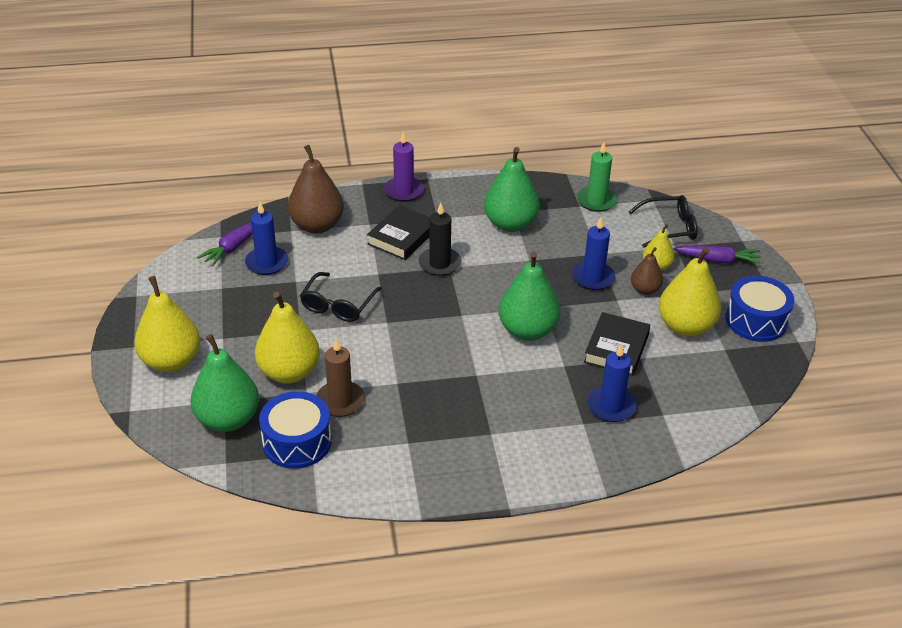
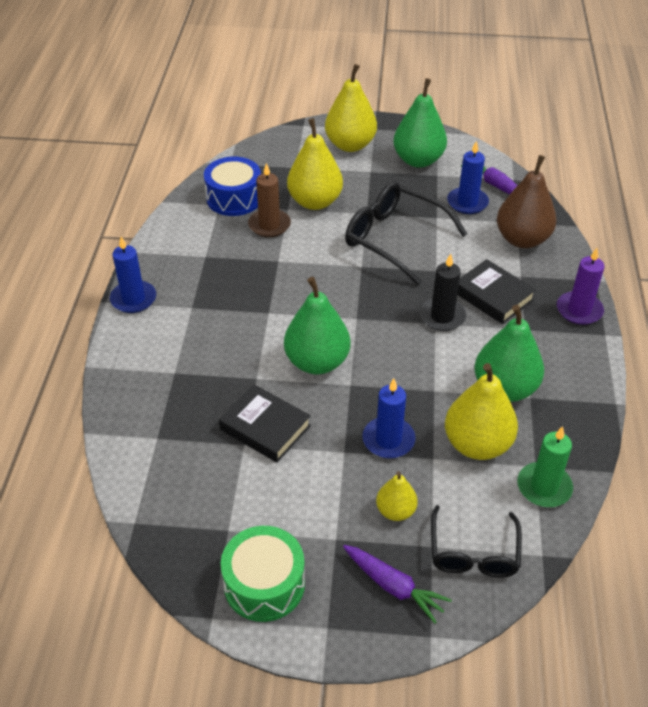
camera: 105 degrees right, 5 degrees up
(228, 419) = (274, 167): green pear -> green pear (418, 160)
(338, 305) = (394, 238): black glasses -> black glasses, size x1.54
(611, 406) = (186, 399): blue candle -> blue candle (133, 299)
(645, 290) = (354, 484): brown pear -> none
(685, 327) = (278, 503): yellow pear -> yellow pear (477, 444)
(717, 260) = (393, 586): purple carrot -> purple carrot turned 75 degrees counterclockwise
(756, 320) = (264, 584): blue drum -> green drum

